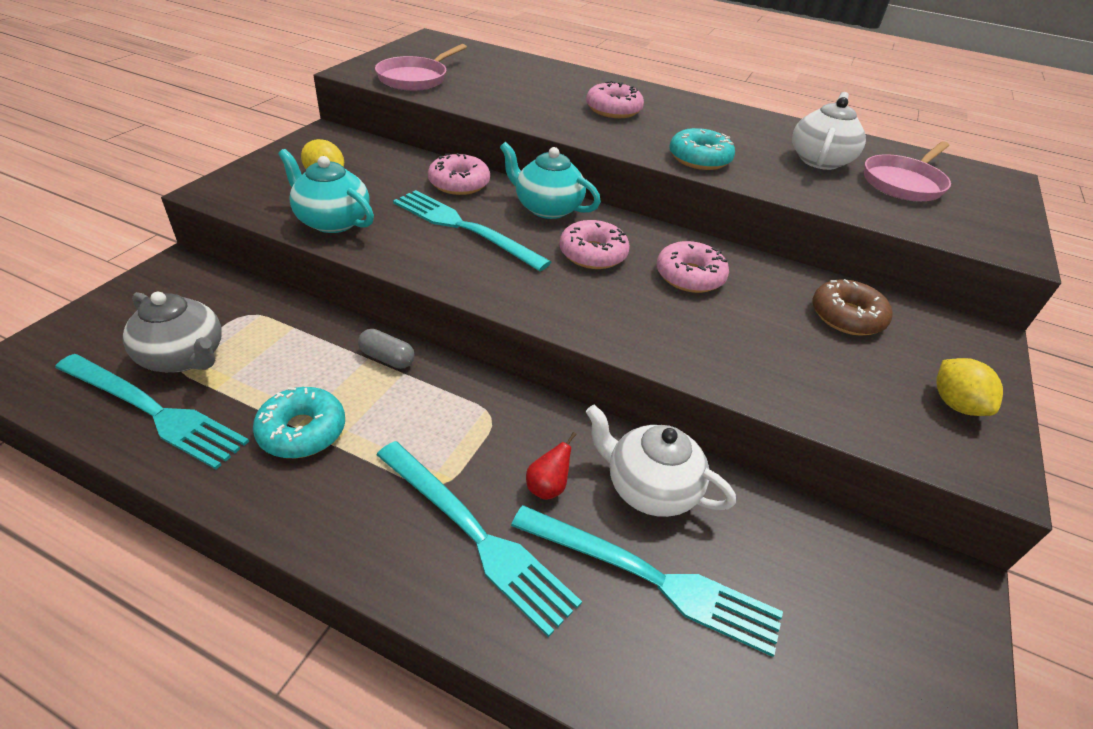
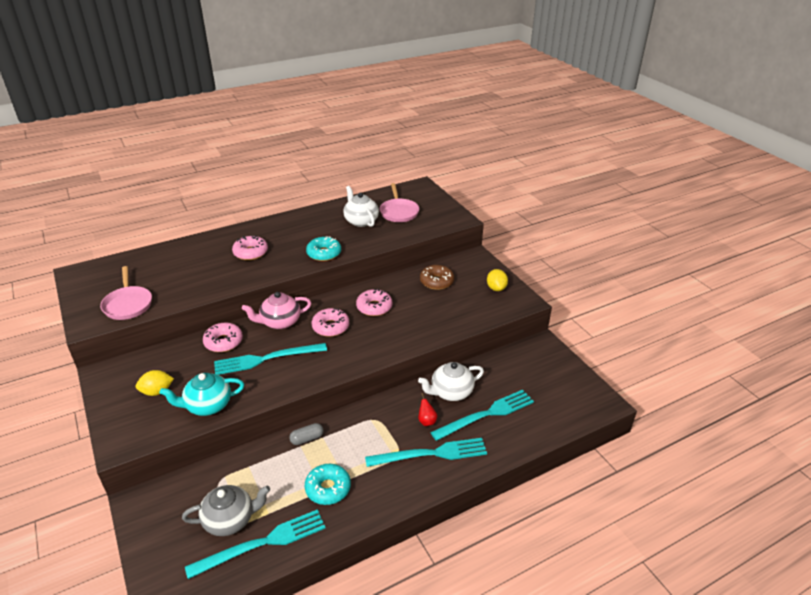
camera: 50 degrees left, 5 degrees down
(547, 208) = (280, 322): turquoise teapot -> pink teapot
(955, 404) = (496, 288): yellow lemon -> yellow lemon turned 60 degrees clockwise

